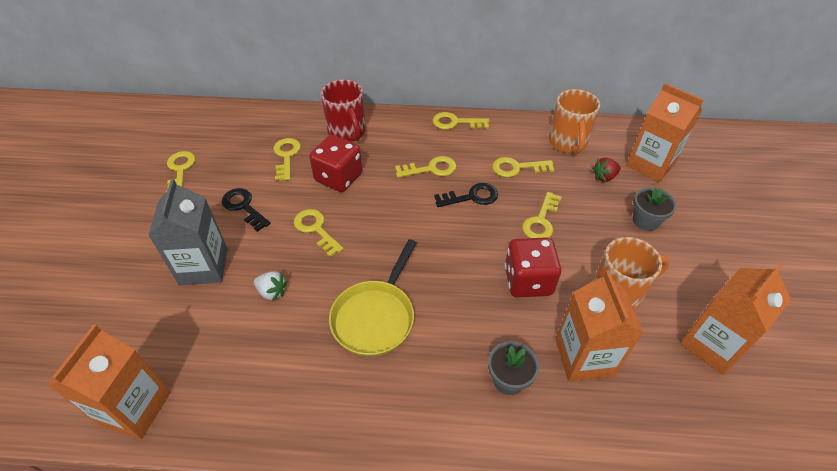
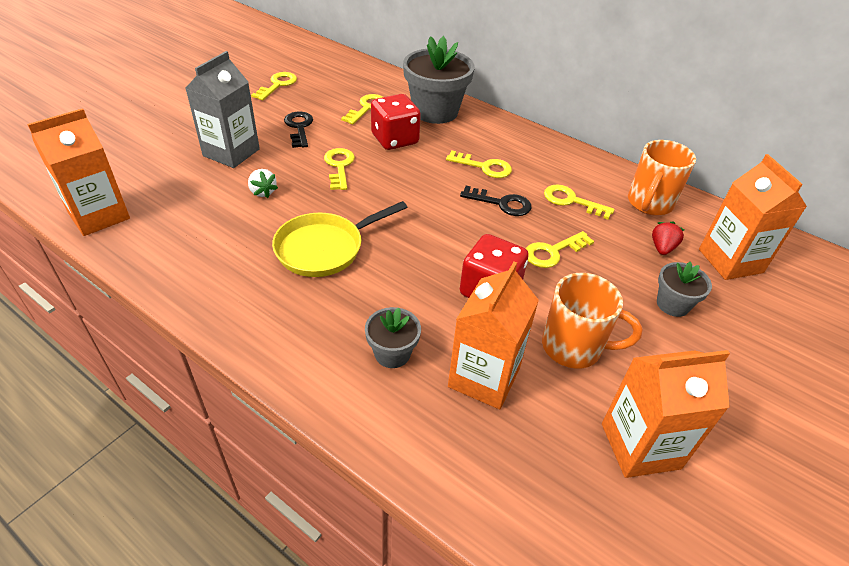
camera: 30 degrees right, 5 degrees down
(347, 132) = (435, 111): red mug -> grey flower pot
(456, 122) = (545, 142): yellow key -> none
(604, 177) = (662, 248): red strawberry -> red strawberry turned 105 degrees clockwise

